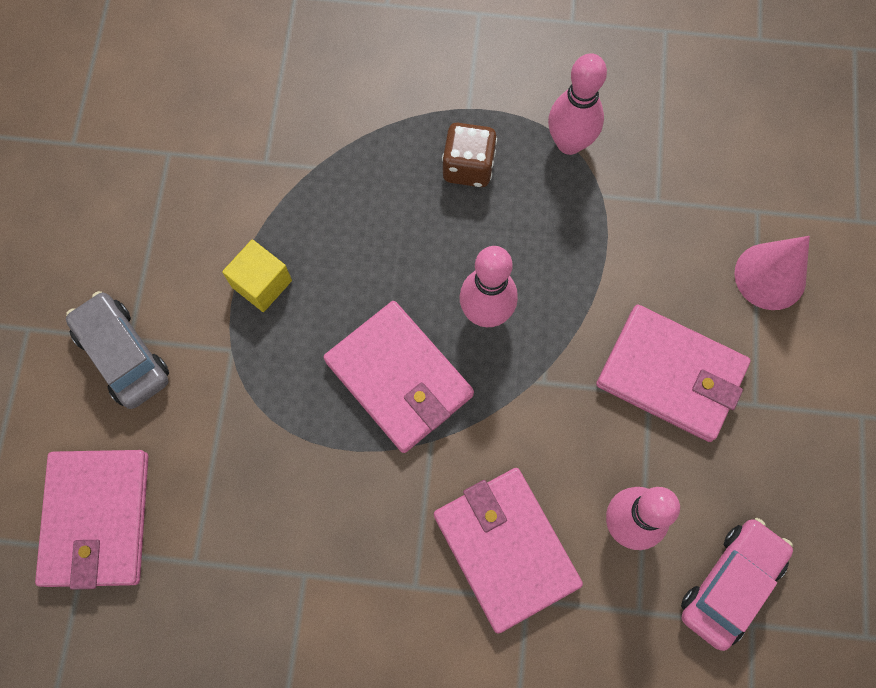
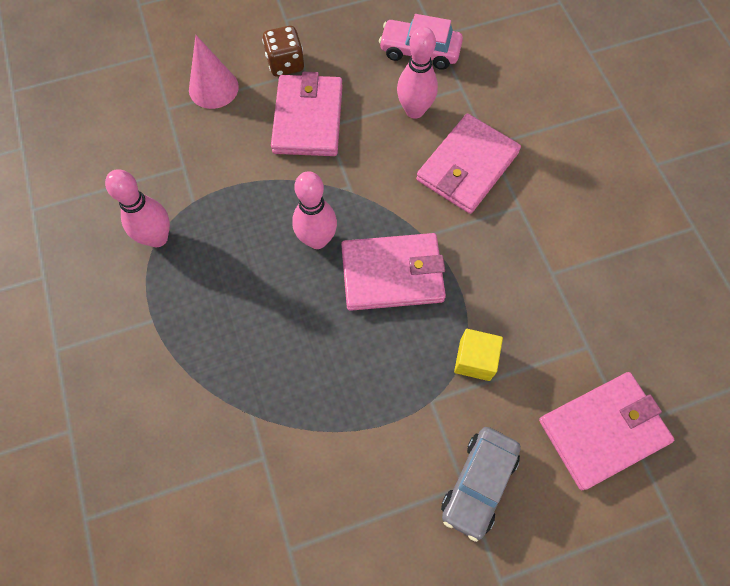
camera: 115 degrees left, 5 degrees down
(261, 284) = (369, 405): yellow cube -> yellow cube (475, 360)
(399, 378) = (392, 274): pink wallet -> pink wallet turned 60 degrees clockwise
(468, 167) = (205, 299): brown dice -> brown dice (285, 64)

